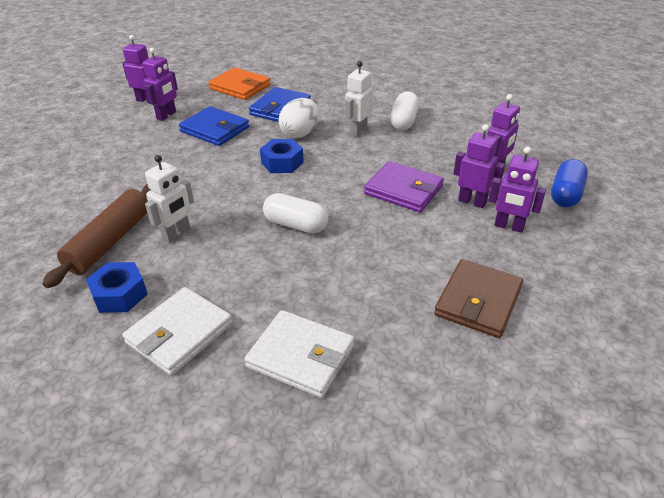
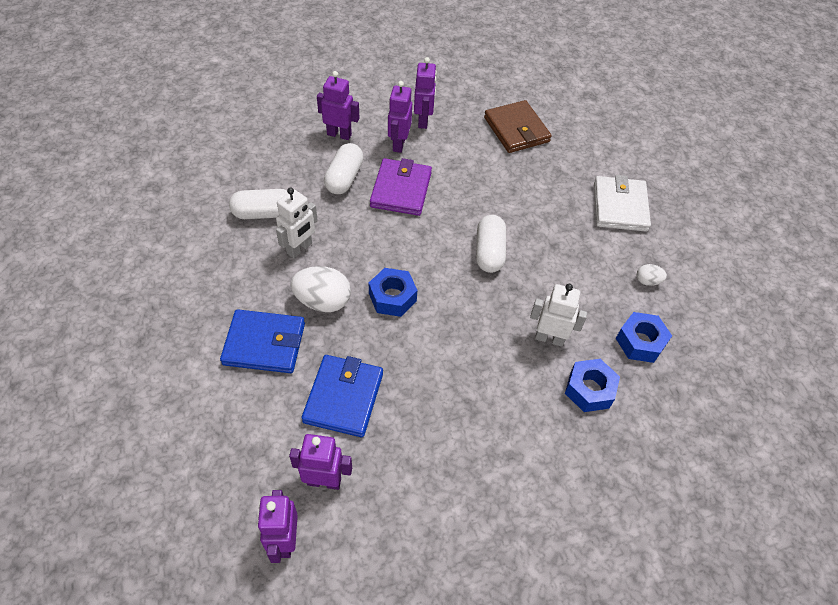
camera: 115 degrees left, 15 degrees up
(110, 241) = (589, 389): brown rolling pin -> blue nut
(179, 333) = (647, 281): white wallet -> white egg
(240, 87) = (207, 422): orange wallet -> none
(358, 131) = (300, 248): white robot -> white robot turned 60 degrees counterclockwise
(431, 162) = (344, 178): none -> white capsule
(478, 301) = (516, 130): brown wallet -> brown wallet turned 60 degrees clockwise
(566, 194) = (363, 92): blue capsule -> none

